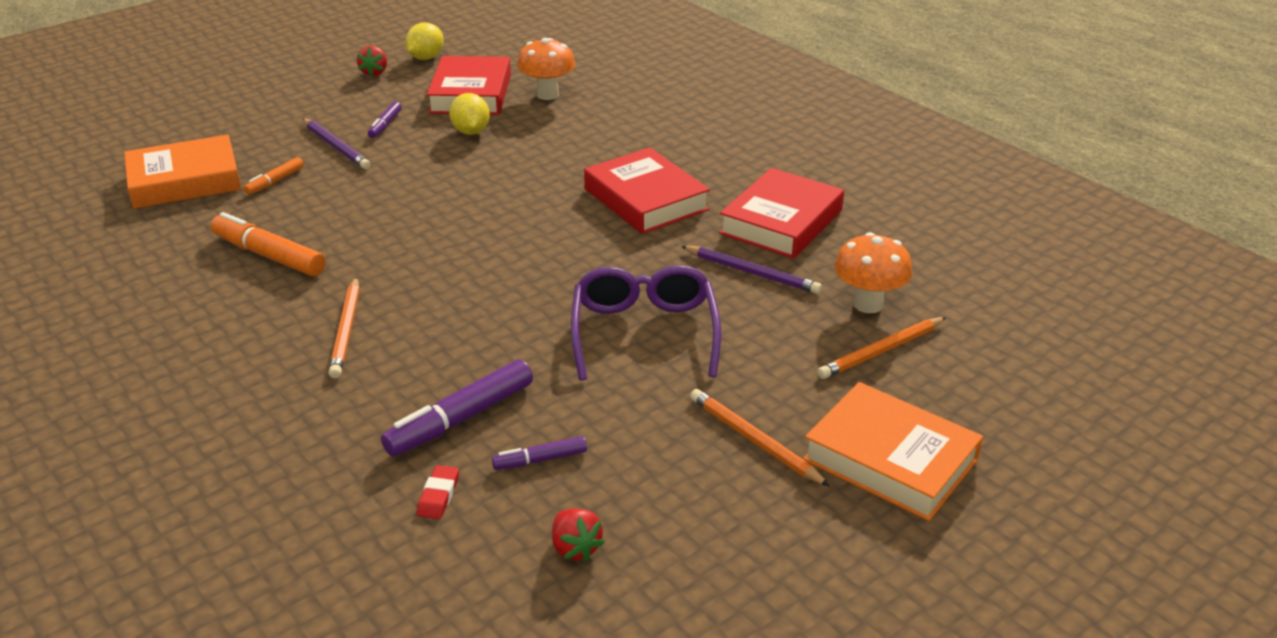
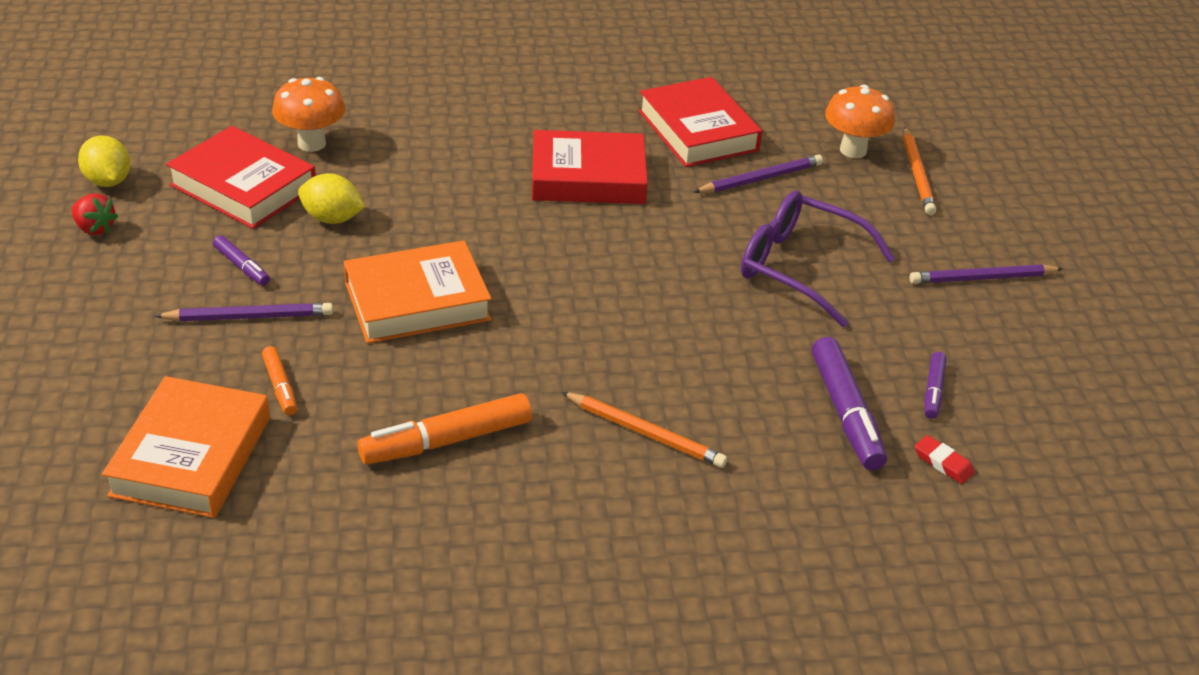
camera: 60 degrees left, 5 degrees up
(575, 548) = (1052, 415): red strawberry -> none
(754, 440) = (982, 278): orange pencil -> purple pencil
(890, 459) = (1044, 232): orange book -> orange book (417, 301)

